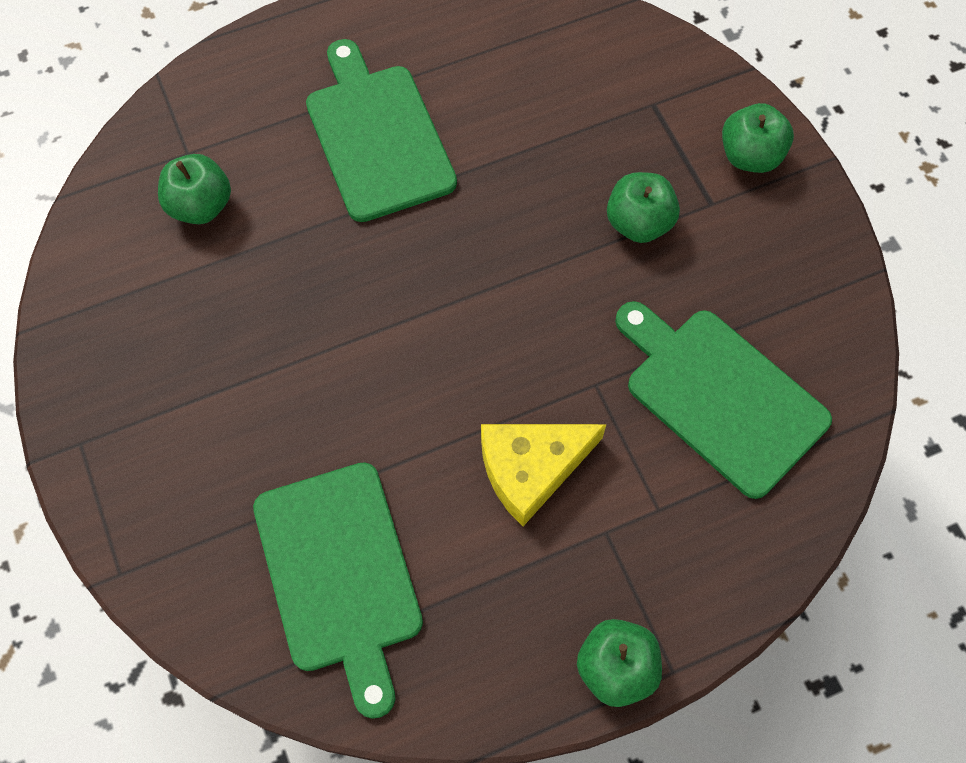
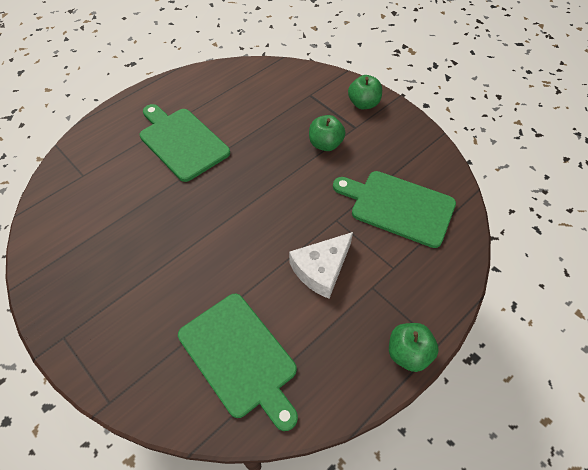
camera: 20 degrees left, 10 degrees down
(200, 206) = (98, 197): green apple -> none
(531, 468) = (321, 269): yellow cheese -> white cheese

